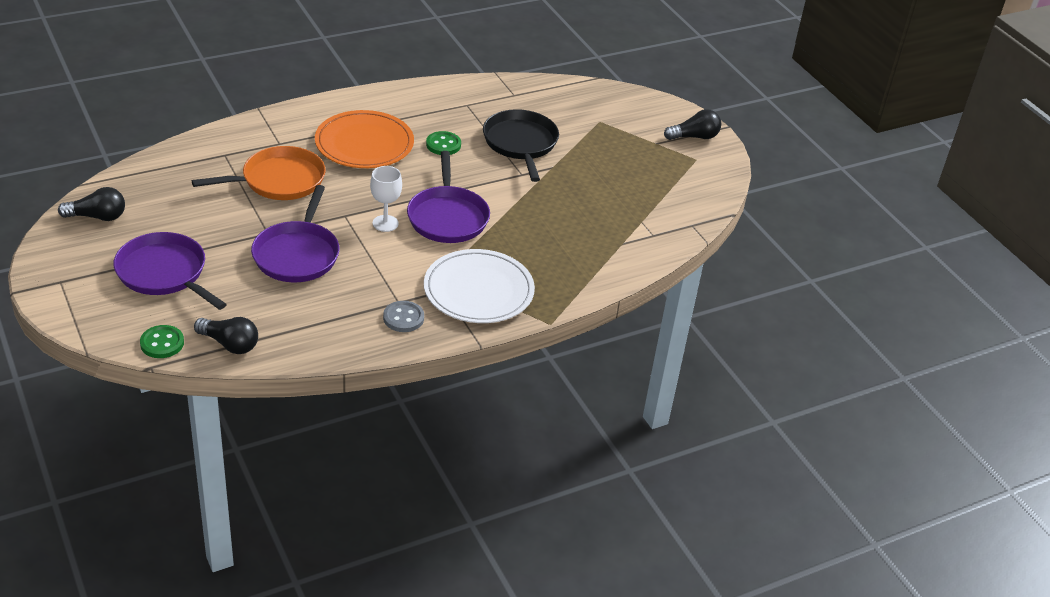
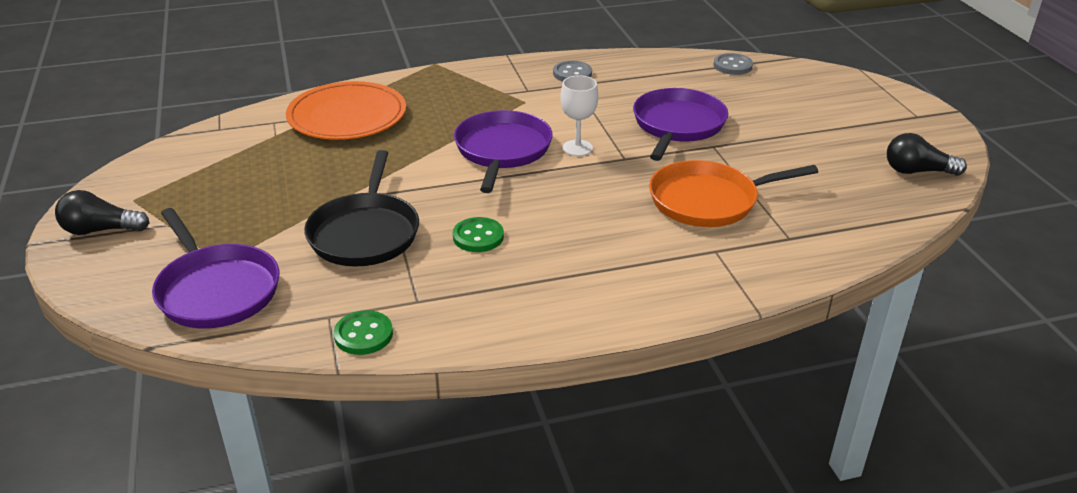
camera: 165 degrees left, 5 degrees down
(162, 343) = (794, 69): green button -> green button (363, 335)
(164, 273) = (814, 117): purple pan -> purple pan (216, 290)
(230, 344) = (732, 66): black light bulb -> grey button
(364, 144) = (592, 244): orange plate -> orange plate (347, 116)
(478, 290) = (492, 88): white plate -> none

